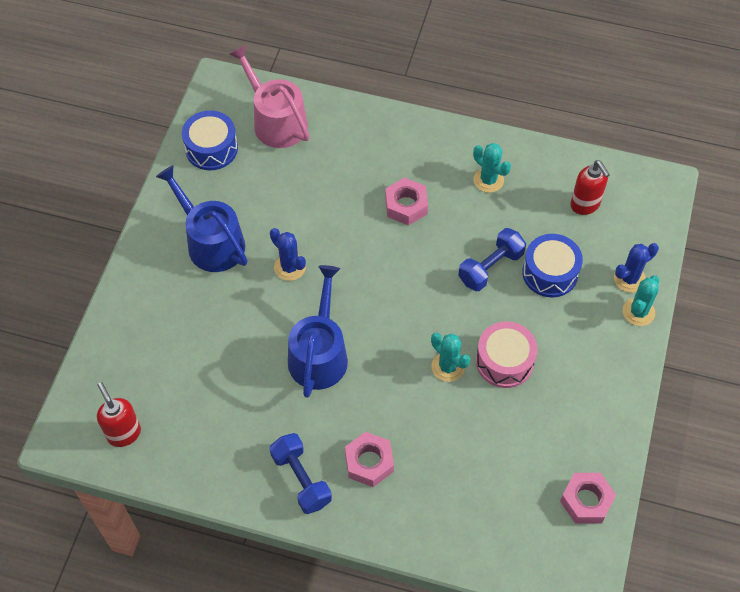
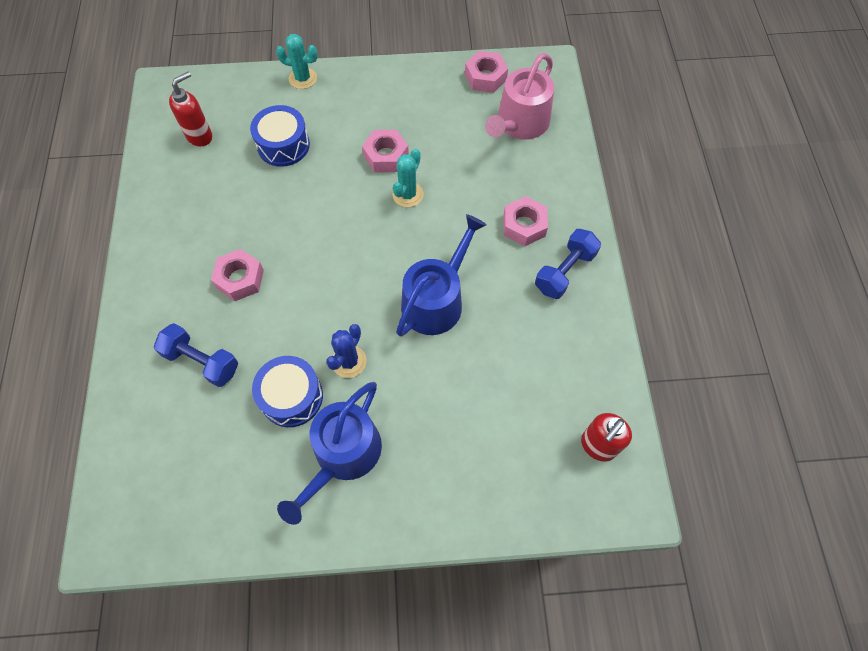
camera: 110 degrees left, 5 degrees up
(211, 148) = (211, 511): blue drum -> blue drum (291, 397)
(276, 121) = (152, 451): pink watering can -> pink watering can (519, 124)
(319, 354) = (436, 300): blue watering can -> blue watering can turned 135 degrees clockwise
(488, 180) = (189, 217): turquoise cactus -> none
(490, 267) = (292, 190): blue dumbbell -> blue dumbbell (202, 361)
(504, 361) = (386, 156): pink drum -> pink nut
(629, 279) = (271, 90): blue cactus -> none

